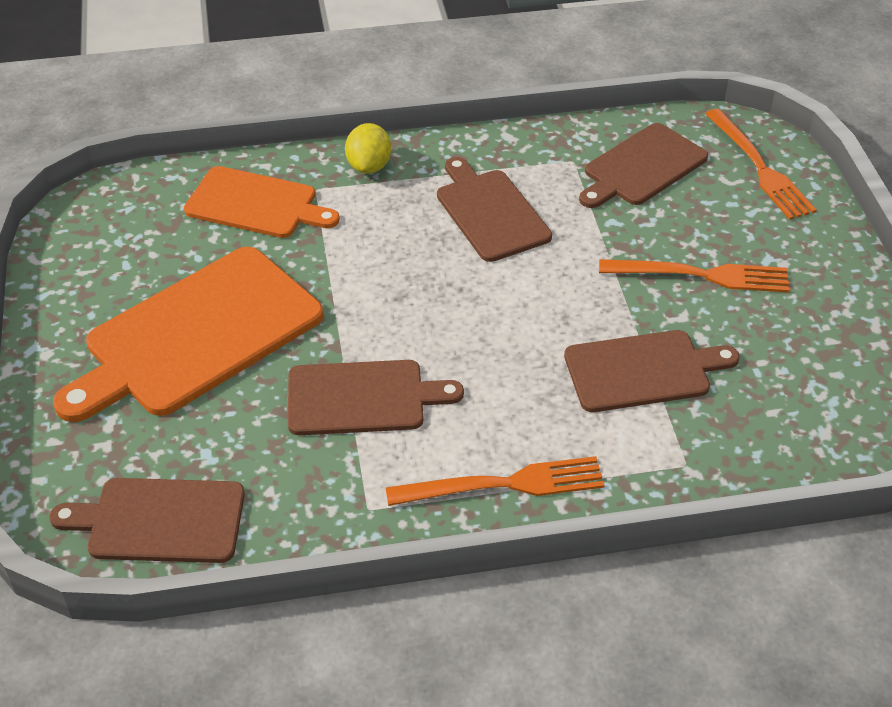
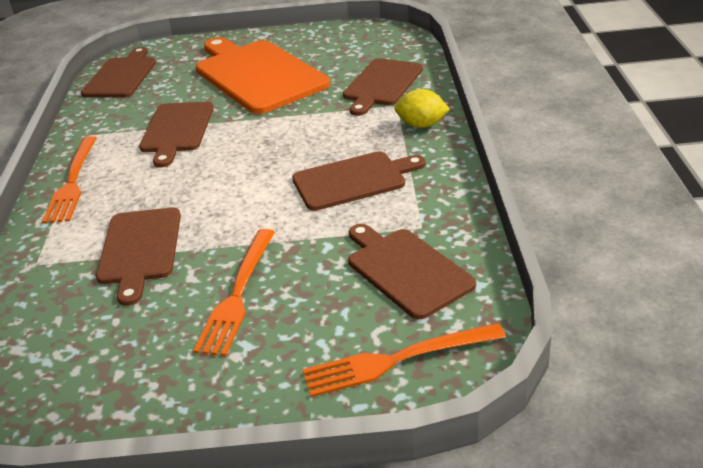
camera: 100 degrees right, 10 degrees down
(256, 204) = (381, 84): orange cutting board -> brown cutting board

